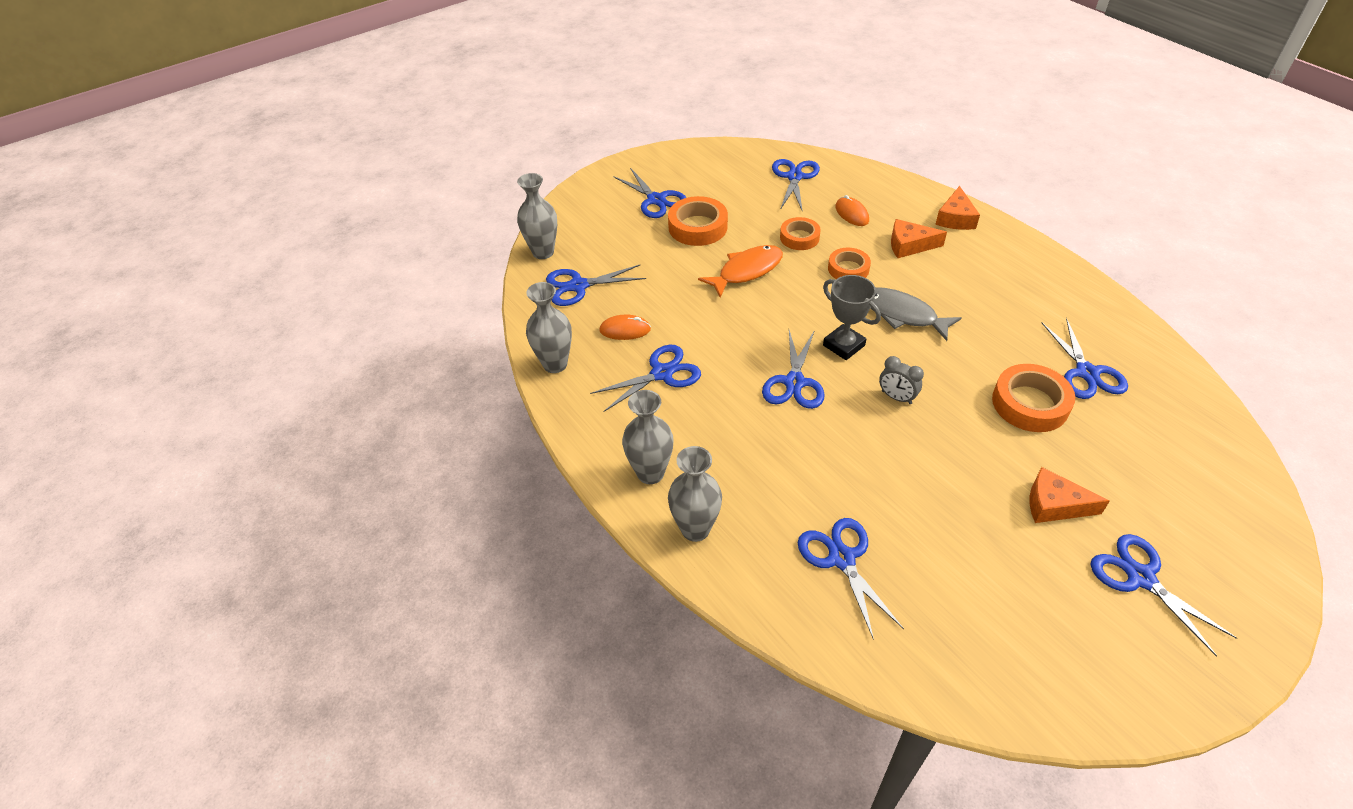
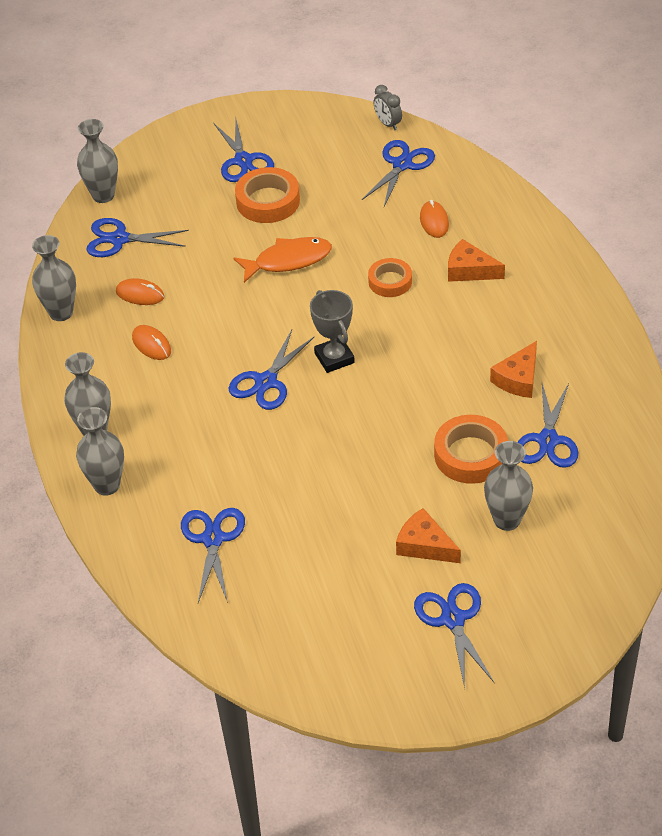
camera: 20 degrees right, 0 degrees up
(662, 373) = (151, 344): blue scissors -> orange mouse
(799, 237) = (363, 236): orange tape -> none
(896, 397) = (350, 418): grey clock -> grey clock (388, 124)
(902, 315) = (411, 341): grey fish -> none
(955, 218) = (540, 250): orange cheese -> orange cheese (518, 379)
(1110, 458) = (507, 520): none -> grey vase

